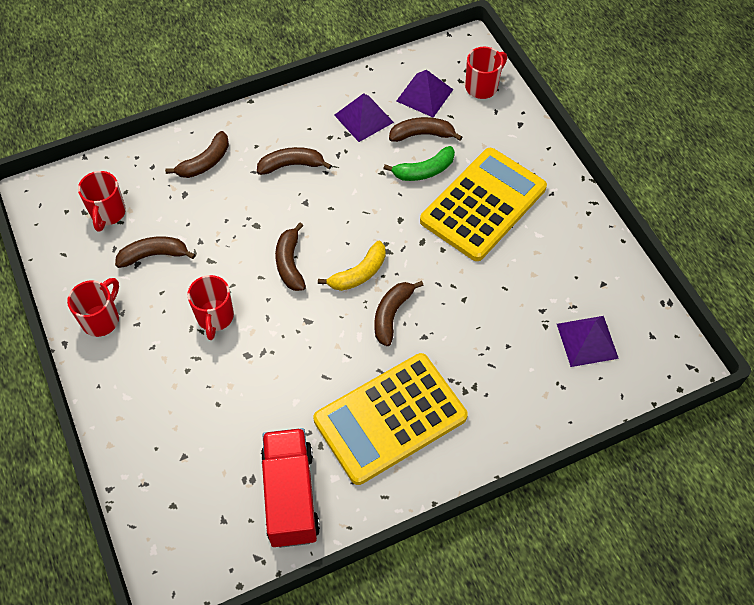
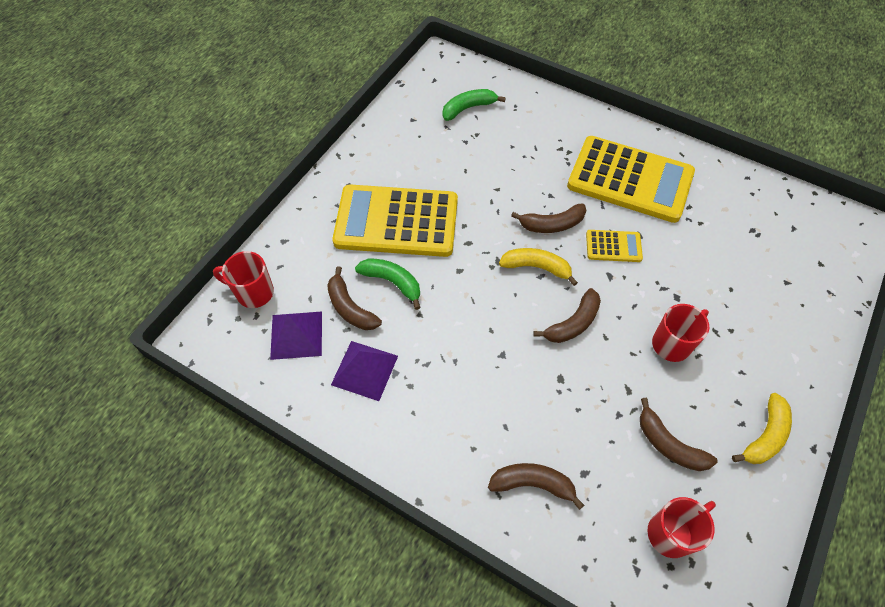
camera: 125 degrees left, 0 degrees up
(101, 319) = (765, 436): red mug -> yellow banana
(290, 496) = (737, 201): red truck -> none
(291, 165) = (471, 396): brown banana -> none
(332, 345) = (613, 246): none -> yellow calculator
(587, 340) = (468, 108): purple pyramid -> green banana

